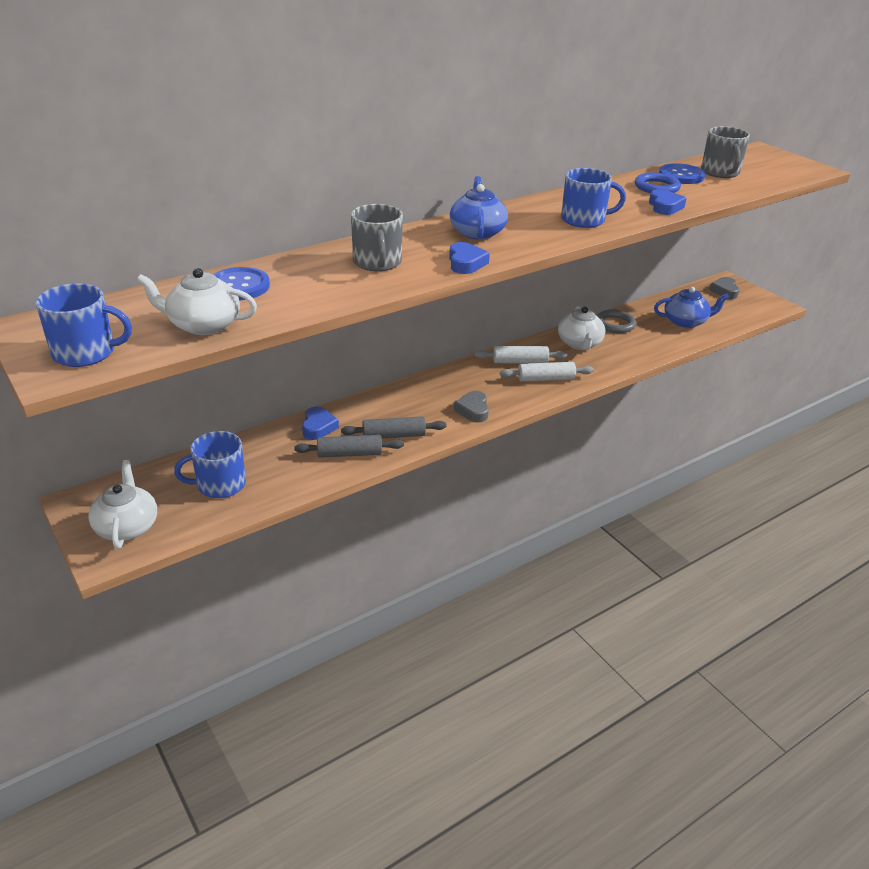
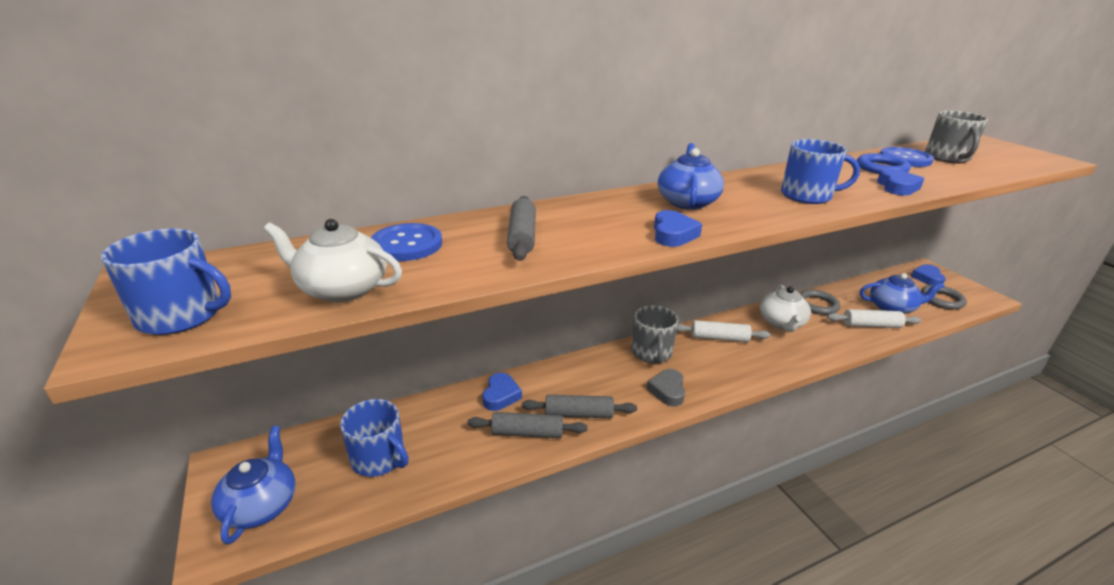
camera: 10 degrees right, 5 degrees down
(127, 526) = (261, 505): white teapot -> blue teapot
(220, 484) = (379, 458): blue mug -> blue mug turned 135 degrees counterclockwise
(337, 273) = (522, 237): none -> grey rolling pin
(377, 262) = (571, 227): grey mug -> grey mug (651, 353)
(545, 379) = (747, 360): white rolling pin -> white rolling pin (871, 325)
(724, 291) = (927, 278): grey heart -> blue heart
(733, 311) = (941, 300): none -> grey ring

